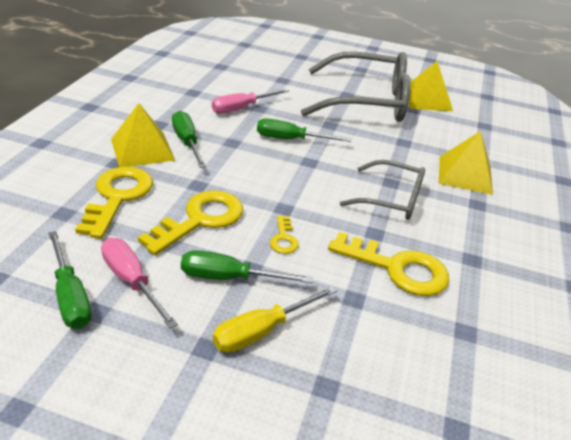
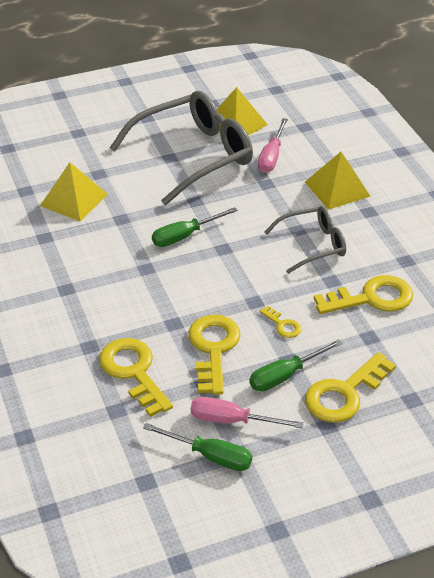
camera: 35 degrees left, 5 degrees up
(142, 149) = (90, 321): yellow pyramid -> yellow pyramid (74, 200)
(187, 142) = (113, 291): green screwdriver -> none
(242, 108) = (108, 229): pink screwdriver -> pink screwdriver (271, 157)
(262, 331) = (344, 394): yellow screwdriver -> yellow key

